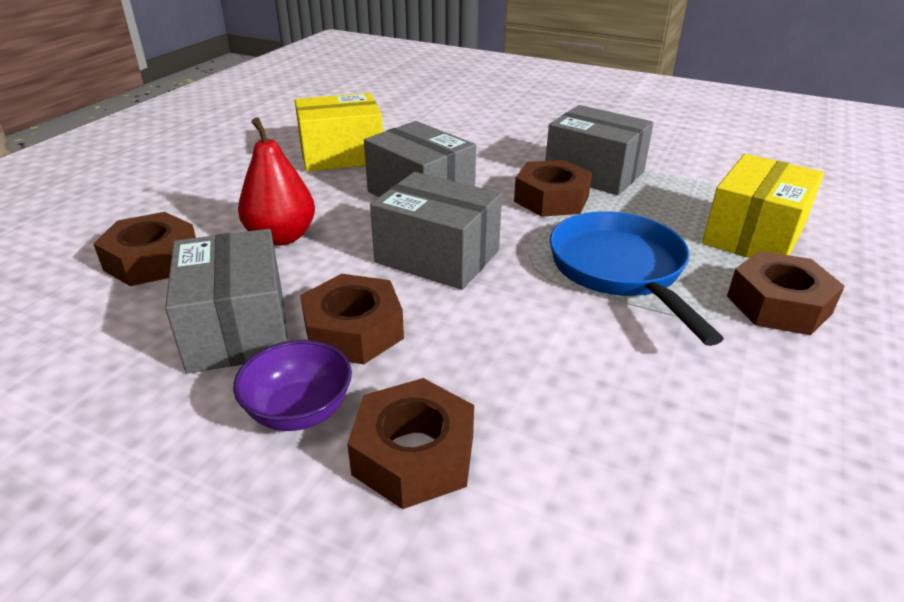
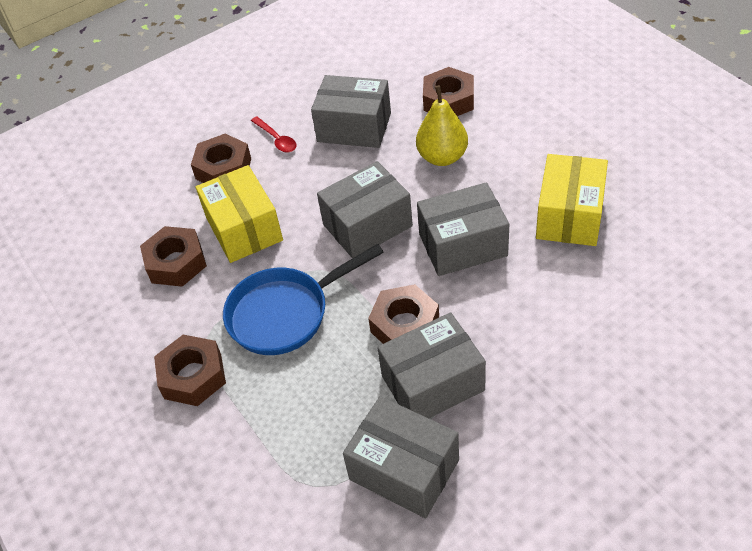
camera: 125 degrees right, 15 degrees up
(281, 237) = (442, 157): red pear -> yellow pear
(299, 411) = (276, 139): purple bowl -> red spoon
(353, 331) = (320, 169): brown nut -> brown nut (176, 263)
(620, 271) = (285, 313): blue pan -> blue pan turned 135 degrees clockwise
(682, 166) = (404, 469): none -> grey box
(753, 235) = (265, 429): yellow box -> yellow box (244, 229)

